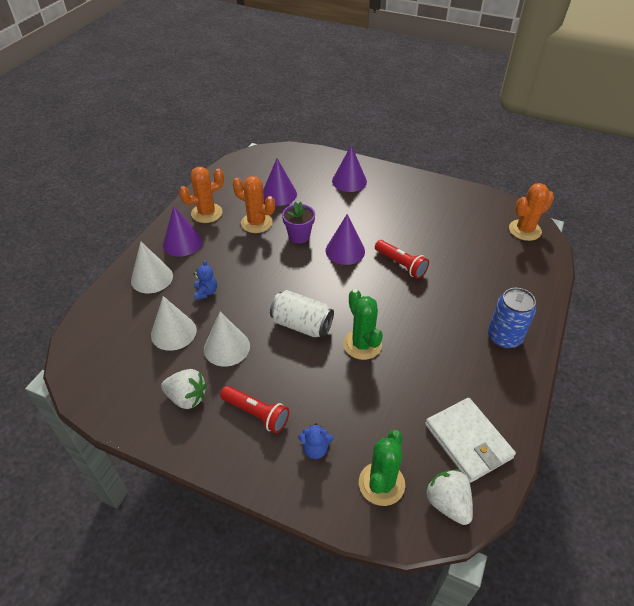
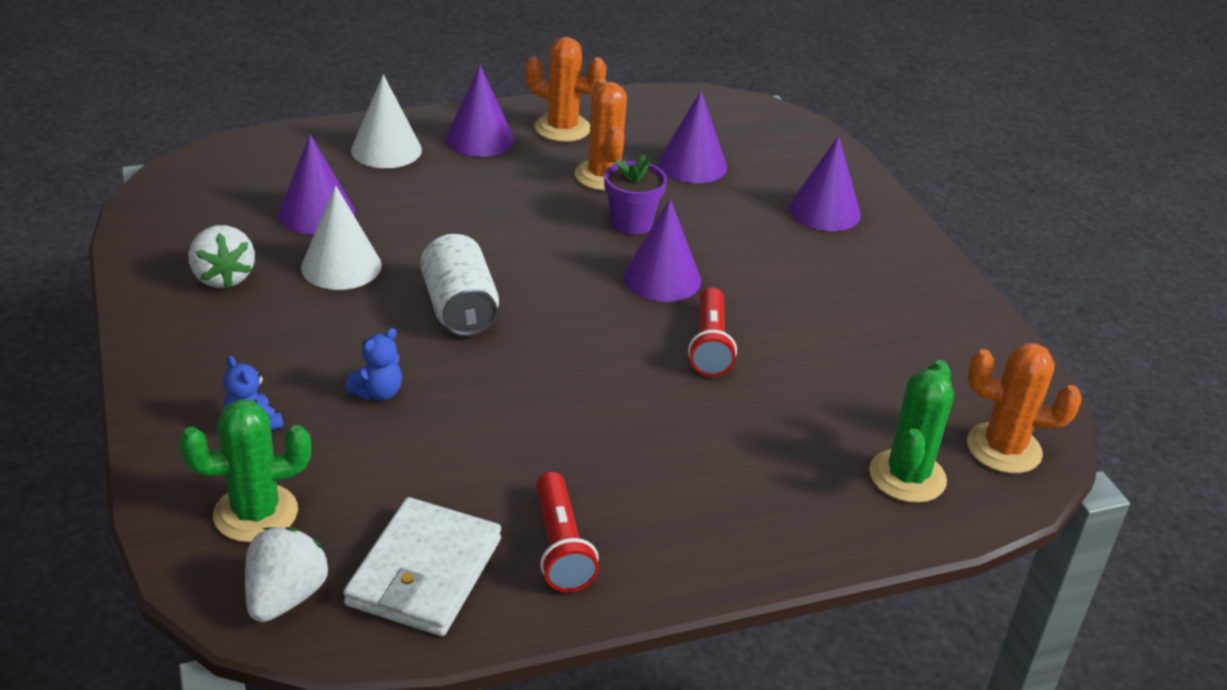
camera: 45 degrees right, 10 degrees down
(173, 332) = (316, 213): white cone -> purple cone
(206, 292) = (416, 202): blue teddy bear -> blue teddy bear (378, 393)
(256, 414) = (258, 345): red flashlight -> red flashlight (560, 547)
(362, 344) = (491, 381): green cactus -> green cactus (907, 476)
(504, 337) = (695, 527): blue can -> none

